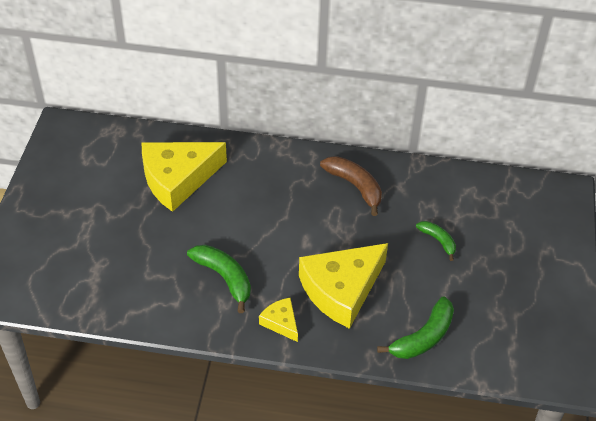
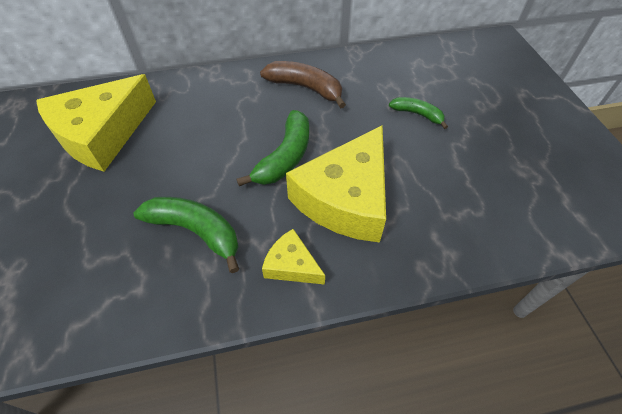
camera: 20 degrees left, 5 degrees up
(423, 337) = (468, 222): green banana -> green banana (285, 157)

